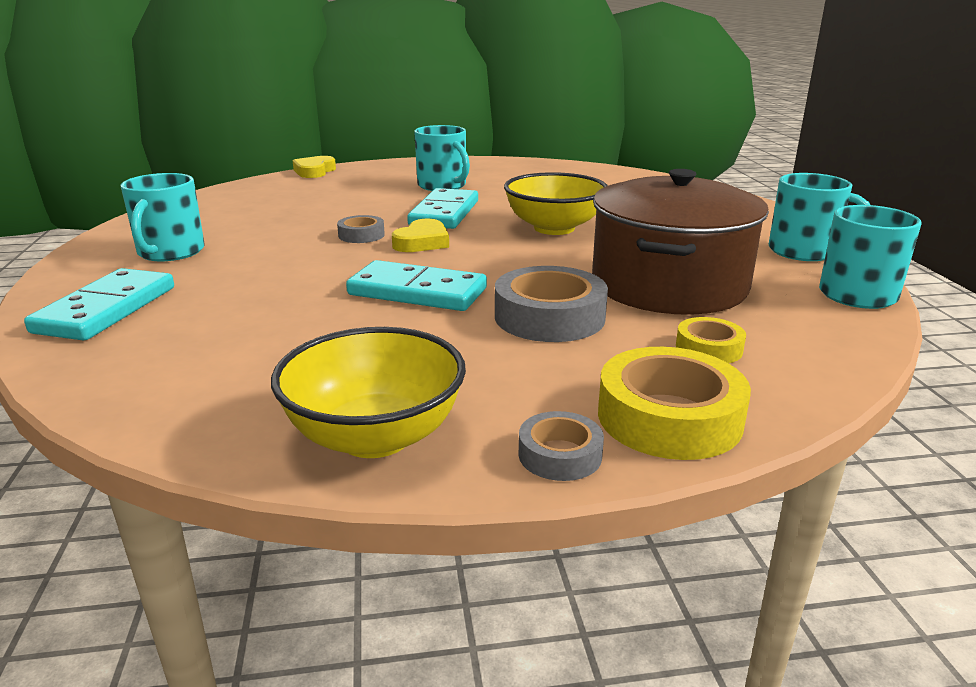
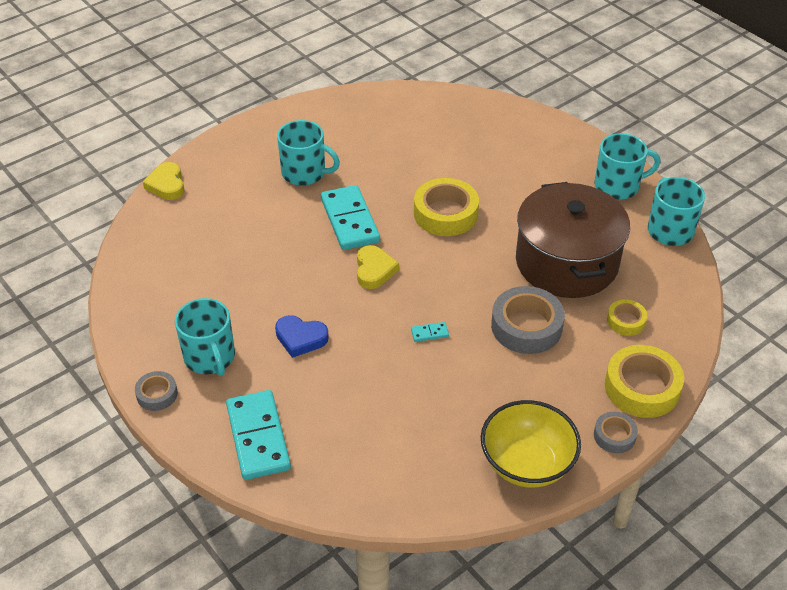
camera: 30 degrees left, 20 degrees up
(274, 262) = (300, 338): none -> blue heart
(361, 235) = (322, 277): grey tape -> grey tape (157, 394)
(417, 292) = (429, 333): turquoise domino -> turquoise domino, size x0.40
(554, 228) = (445, 213): yellow bowl -> yellow tape

